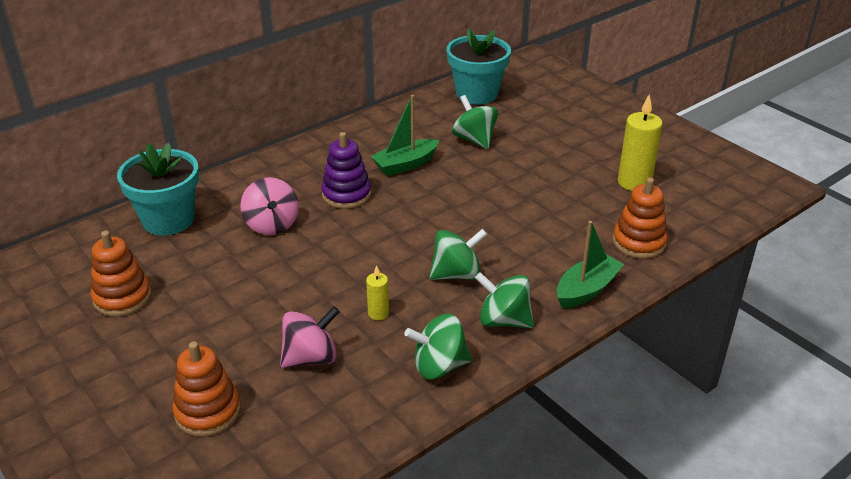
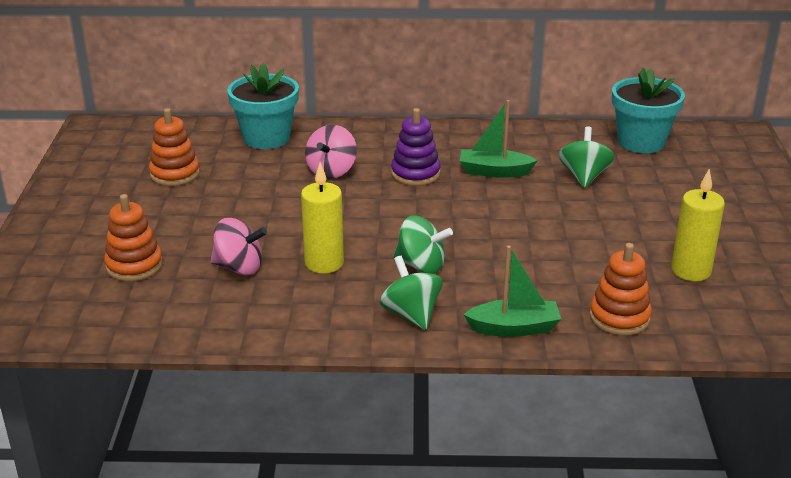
camera: 40 degrees right, 5 degrees down
(378, 313) = (324, 263): yellow candle -> yellow candle, size x1.90
(439, 366) = (318, 318): green spinning top -> none

